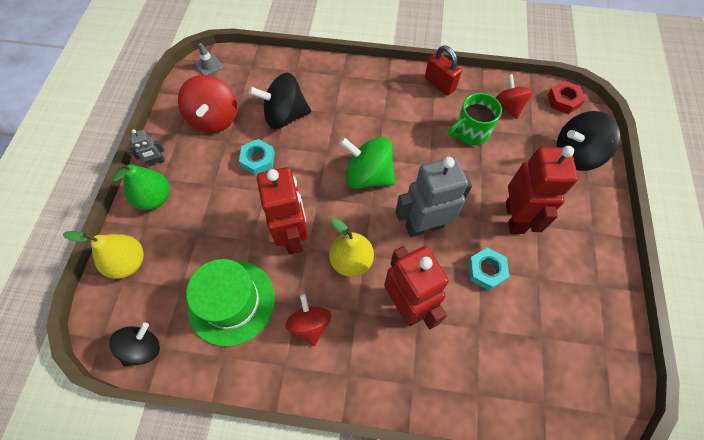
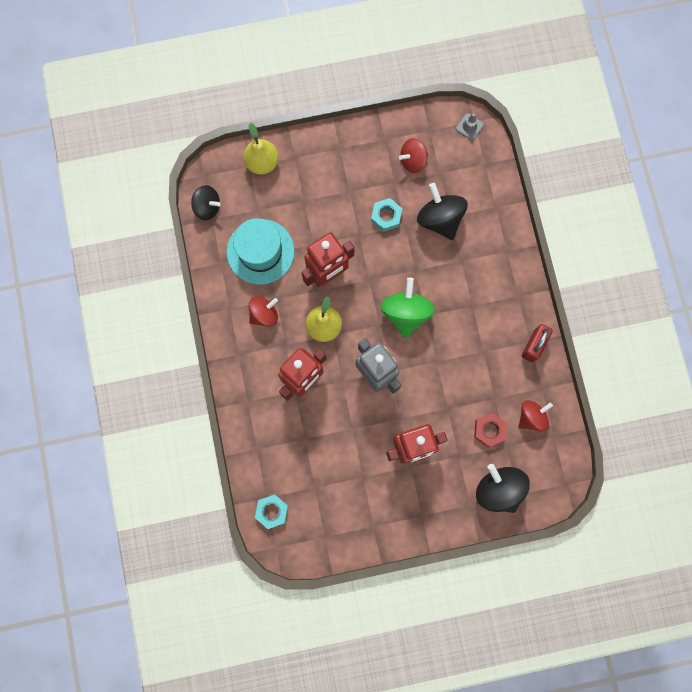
camera: 70 degrees right, 15 degrees up
(155, 198) = (320, 152): green pear -> none
(157, 162) = (353, 136): grey robot -> none
(214, 119) = (413, 161): red spinning top -> red spinning top, size x0.66
(231, 302) = (260, 251): green hat -> turquoise hat
(470, 132) = (487, 389): green mug -> none
(486, 270) = (354, 434): turquoise nut -> turquoise nut (272, 511)
(563, 100) = (560, 468): red nut -> red nut (489, 430)

